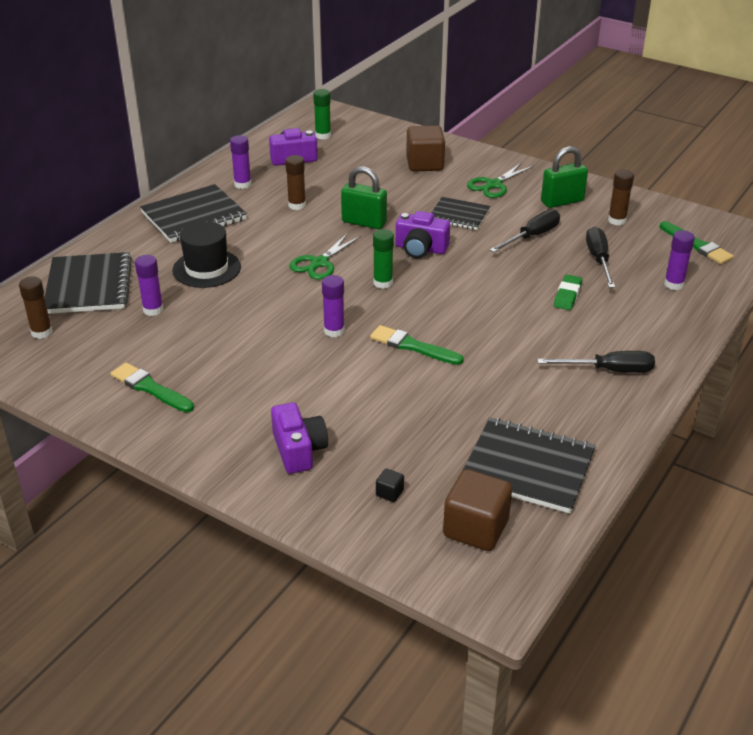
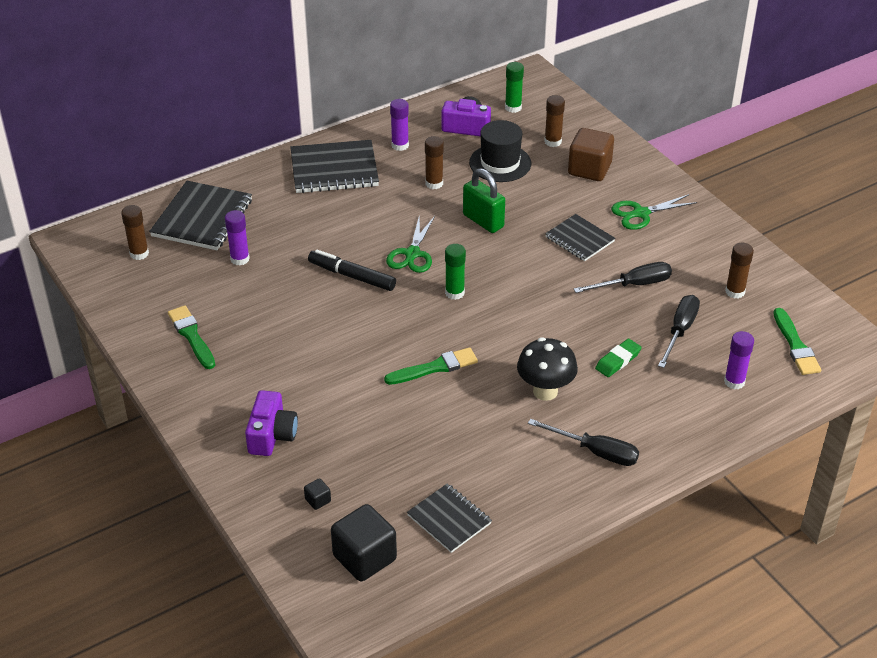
camera: 25 degrees right, 5 degrees up
(206, 268) = (310, 230): black hat -> black hat (500, 163)
(276, 295) = (352, 276): none -> black marker
(319, 263) = (412, 254): green scissors -> green scissors turned 45 degrees counterclockwise
(334, 331) = (377, 329): purple glue stick -> none
(377, 152) = (553, 142): none -> brown glue stick
(412, 346) = (435, 367): green brush -> green brush turned 105 degrees clockwise
(420, 249) = (515, 266): purple camera -> none
(475, 528) = (364, 558): brown cube -> black cube
(526, 336) = (545, 391): none -> black mushroom
(528, 467) = (449, 519): black notebook -> black notebook, size x0.62
(562, 201) = (695, 253): green padlock -> none

